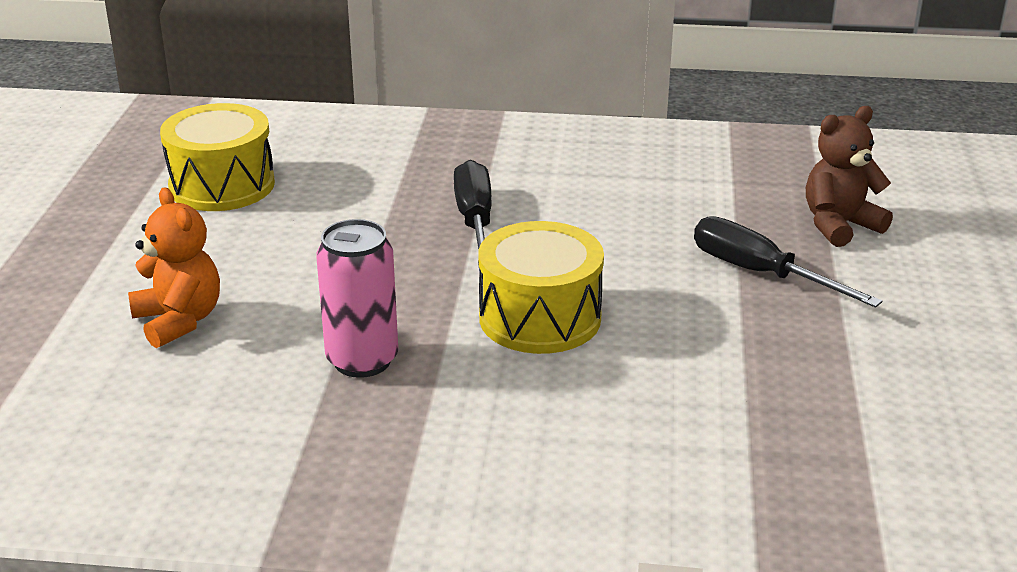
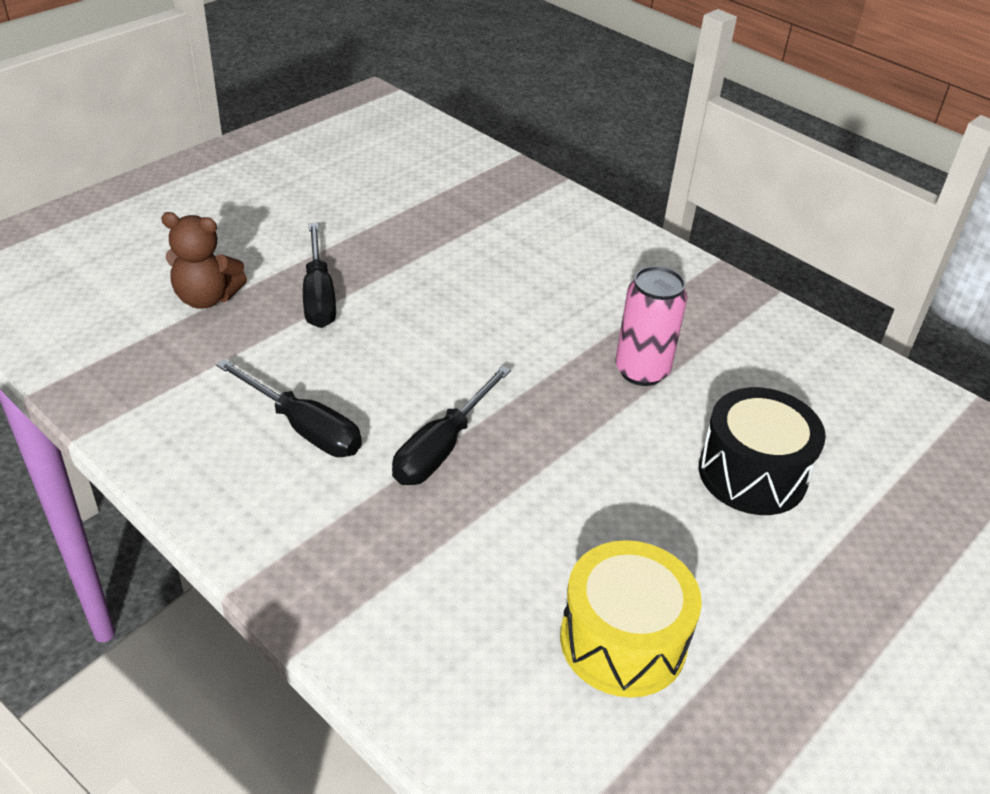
camera: 145 degrees left, 10 degrees up
(179, 321) = (752, 474): orange teddy bear -> black drum
(540, 318) = (497, 340): yellow drum -> none
(596, 188) = (304, 428): none -> black screwdriver

